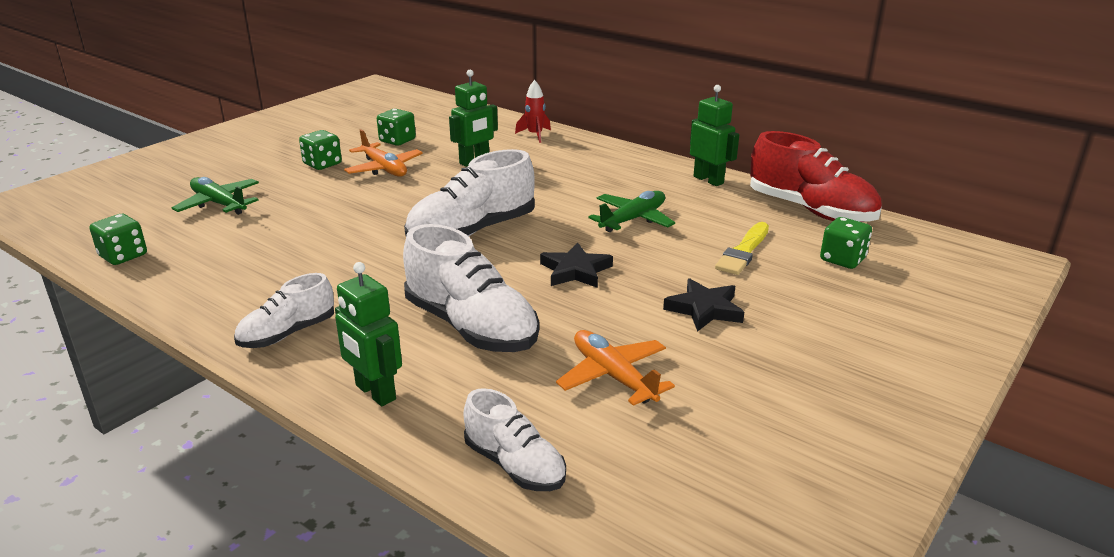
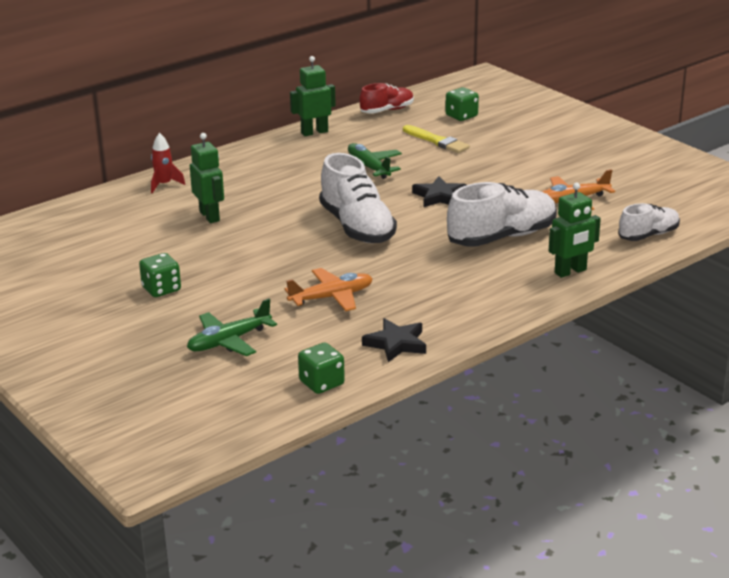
camera: 75 degrees left, 0 degrees up
(287, 334) = (488, 302): white shoe -> none
(384, 169) = (196, 258): orange plane -> orange plane (332, 297)
(397, 141) = (125, 249): green dice -> none
(704, 309) = (507, 165): black star -> black star (396, 344)
(810, 210) = (387, 110): red shoe -> red shoe, size x0.59

